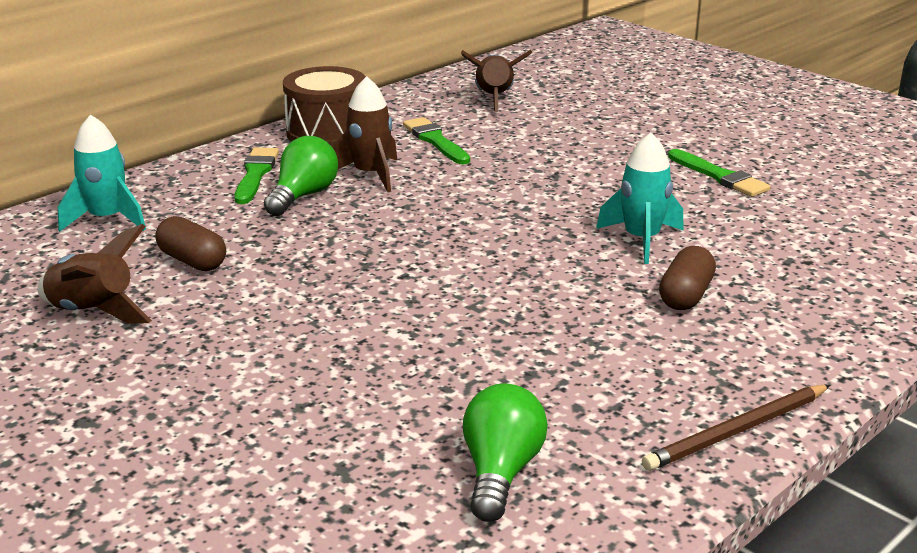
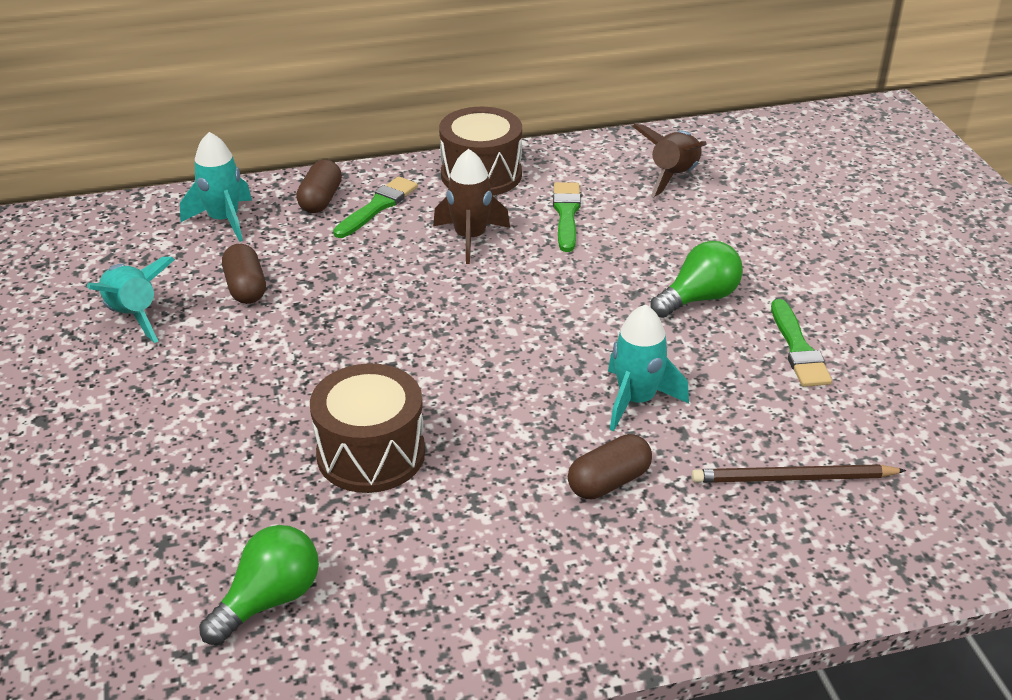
camera: 30 degrees right, 10 degrees up
(93, 312) = (133, 315): brown rocket -> turquoise rocket
(192, 182) = (320, 200): none -> brown capsule
(303, 196) = (393, 244): green light bulb -> green light bulb (698, 298)
(464, 340) = (371, 454): none -> brown drum
(736, 431) = (496, 649): brown pencil -> brown pencil (793, 478)

